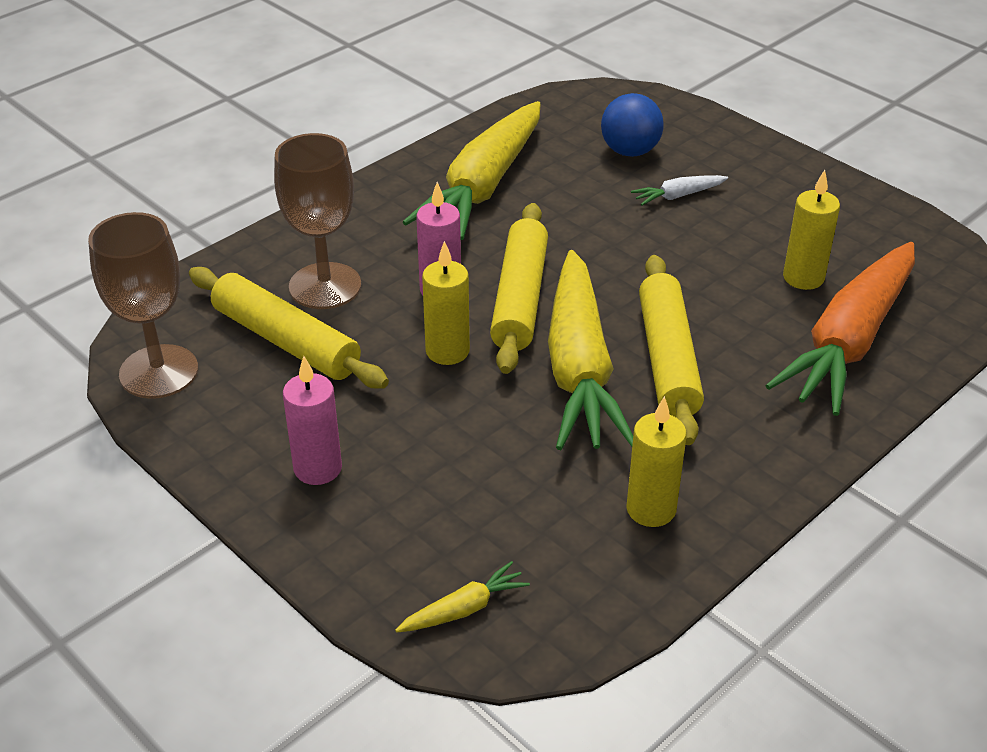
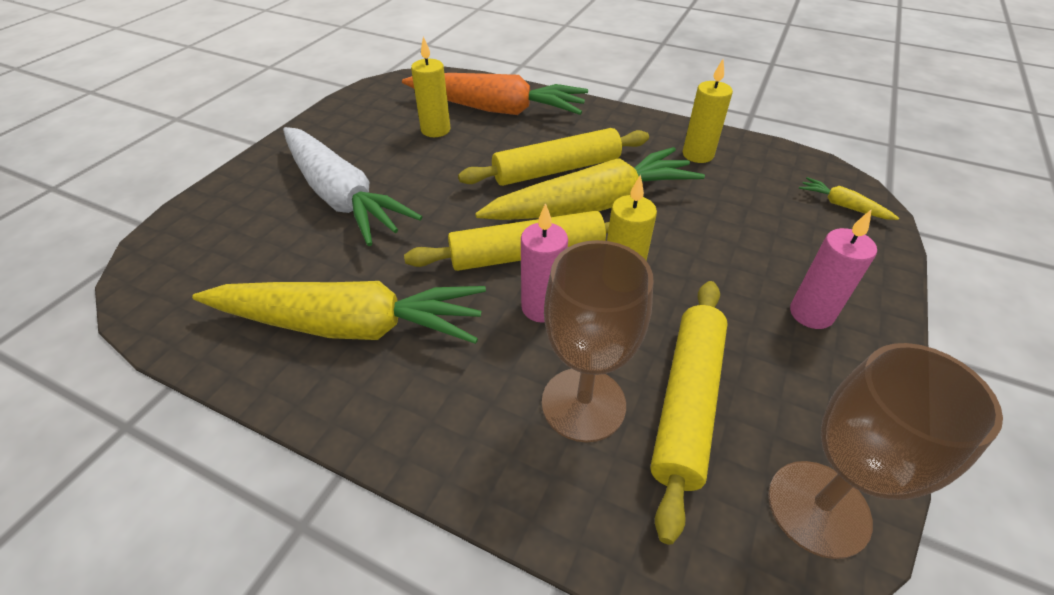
camera: 110 degrees left, 5 degrees up
(630, 151) = (266, 236): blue ball -> none
(678, 196) = (341, 196): white carrot -> white carrot, size x2.48

